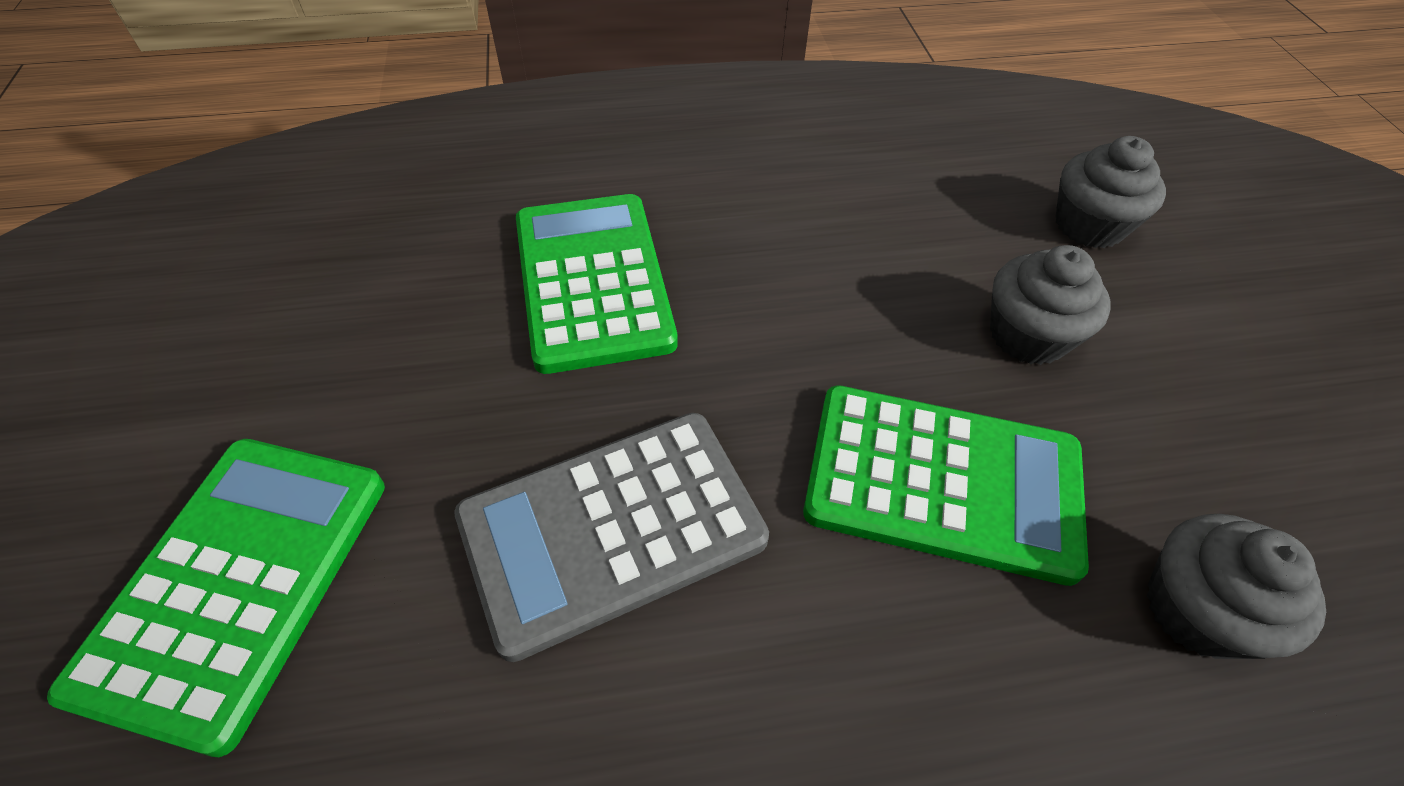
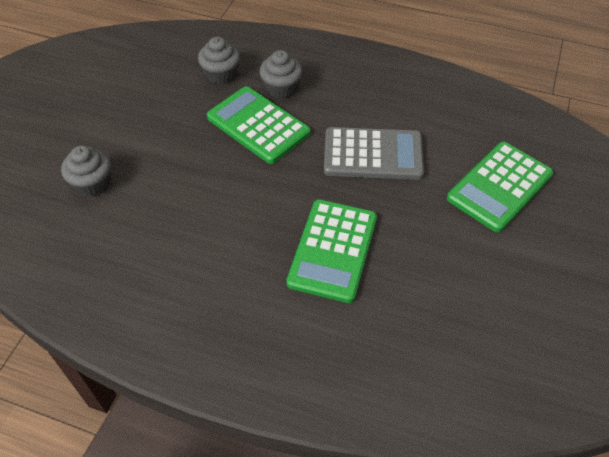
camera: 150 degrees left, 0 degrees up
(1028, 335) = (177, 153): grey cupcake -> grey cupcake (281, 88)

